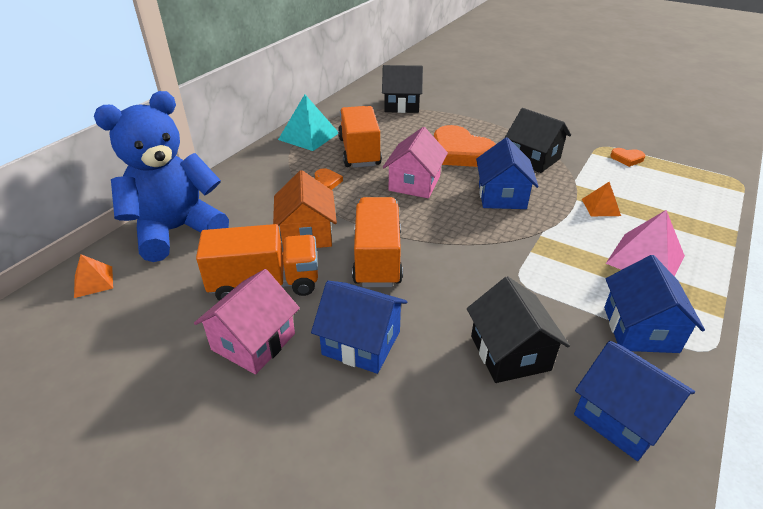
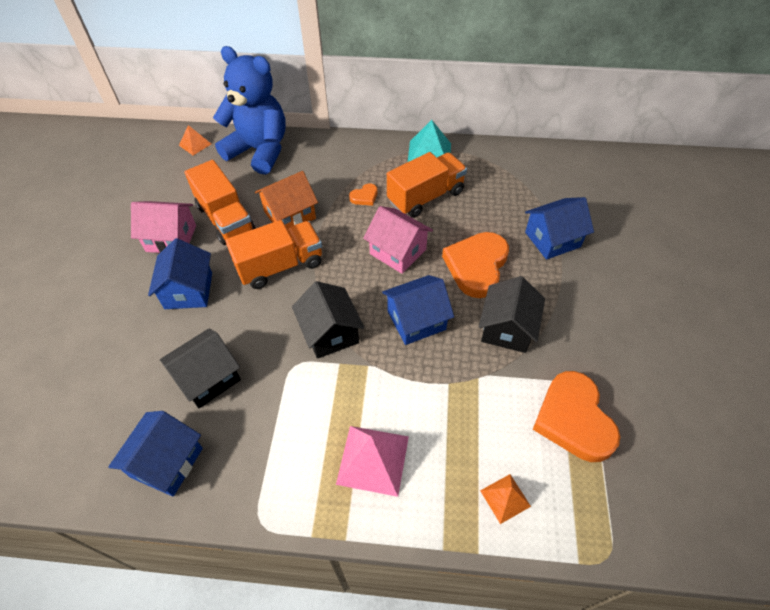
camera: 65 degrees right, 15 degrees up
(401, 105) = (540, 191): black house -> black house (330, 333)
(414, 183) = (398, 251): pink house -> pink house turned 45 degrees clockwise
(601, 207) = (446, 407): orange pyramid -> orange pyramid (505, 498)
(627, 158) = (573, 419): orange heart -> orange heart, size x2.26
(640, 329) = (268, 465): blue house -> blue house (552, 239)

